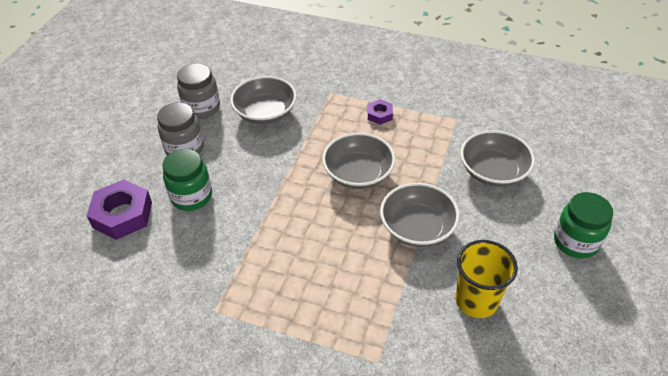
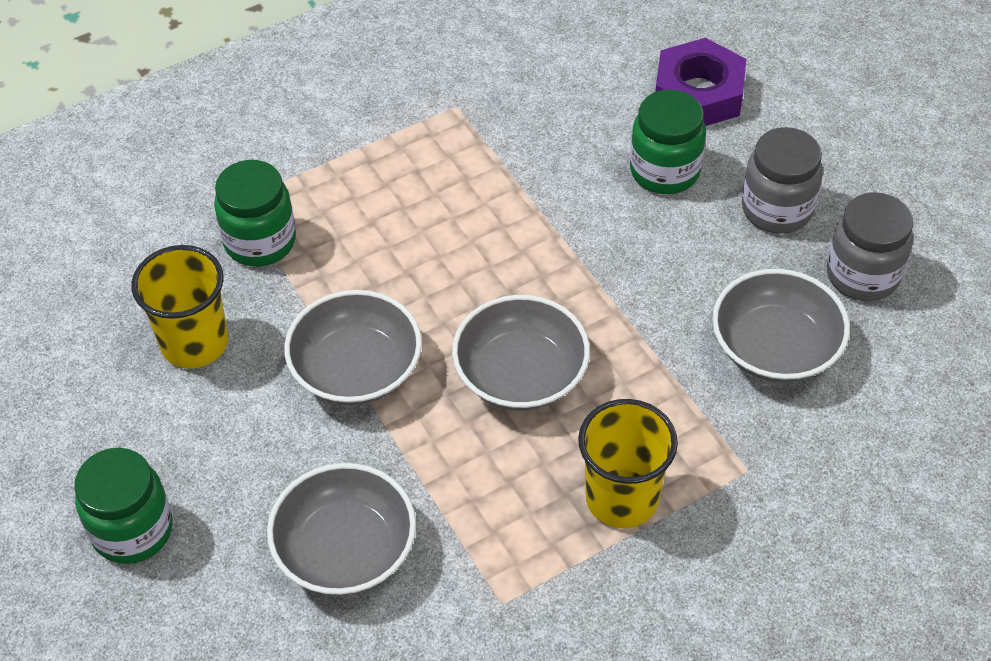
camera: 130 degrees right, 5 degrees up
(379, 115) = (622, 498): purple nut -> yellow cup
(392, 326) = (260, 241): none -> green jar

